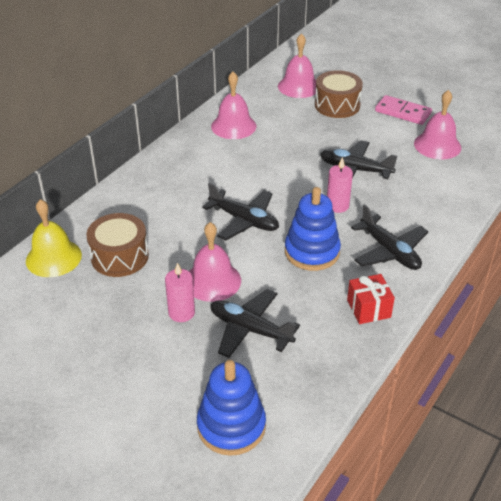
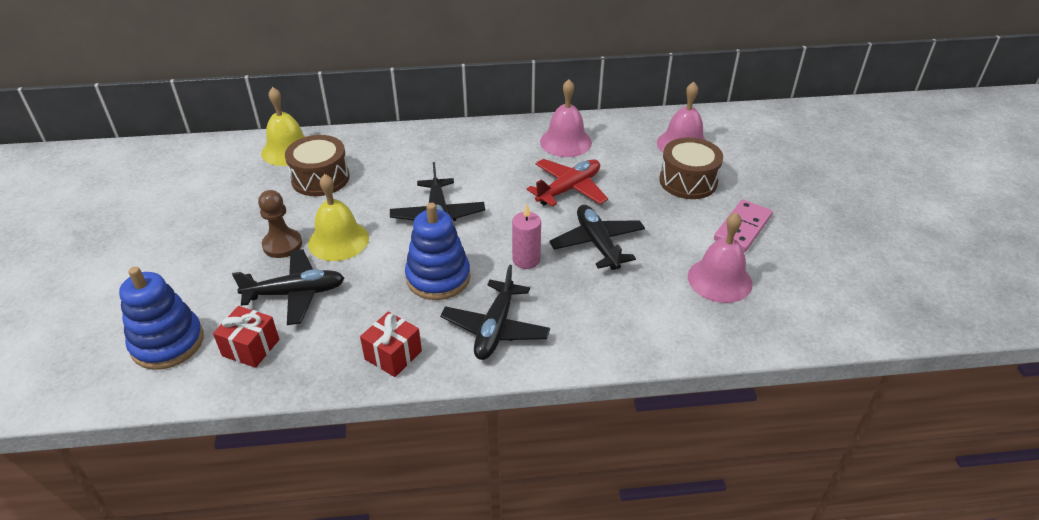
camera: 50 degrees right, 0 degrees up
(181, 313) = (282, 245): pink candle -> brown pawn
(212, 281) = (338, 240): pink bell -> yellow bell
(250, 329) = (295, 293): black plane -> black plane turned 90 degrees clockwise
(286, 151) = (569, 189): none -> red plane
(287, 379) = (251, 347): none -> red gift
(402, 112) = (742, 228): pink domino -> pink domino turned 45 degrees clockwise

